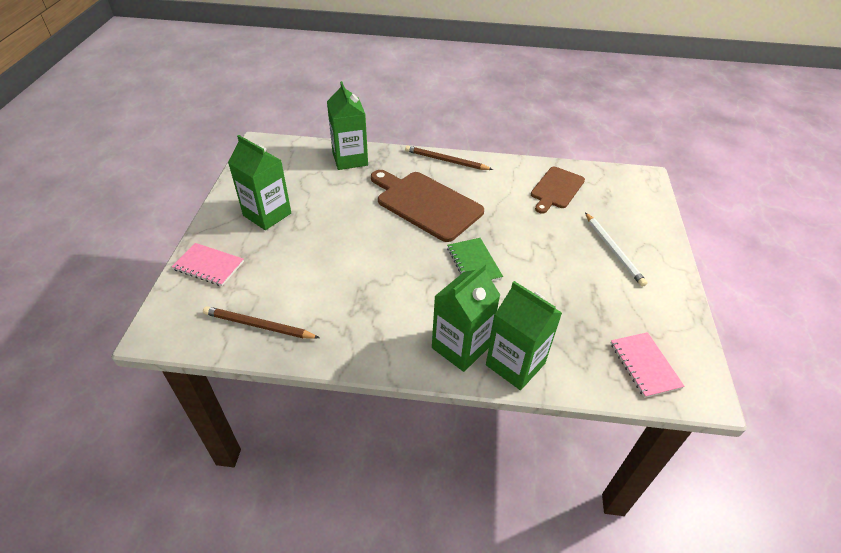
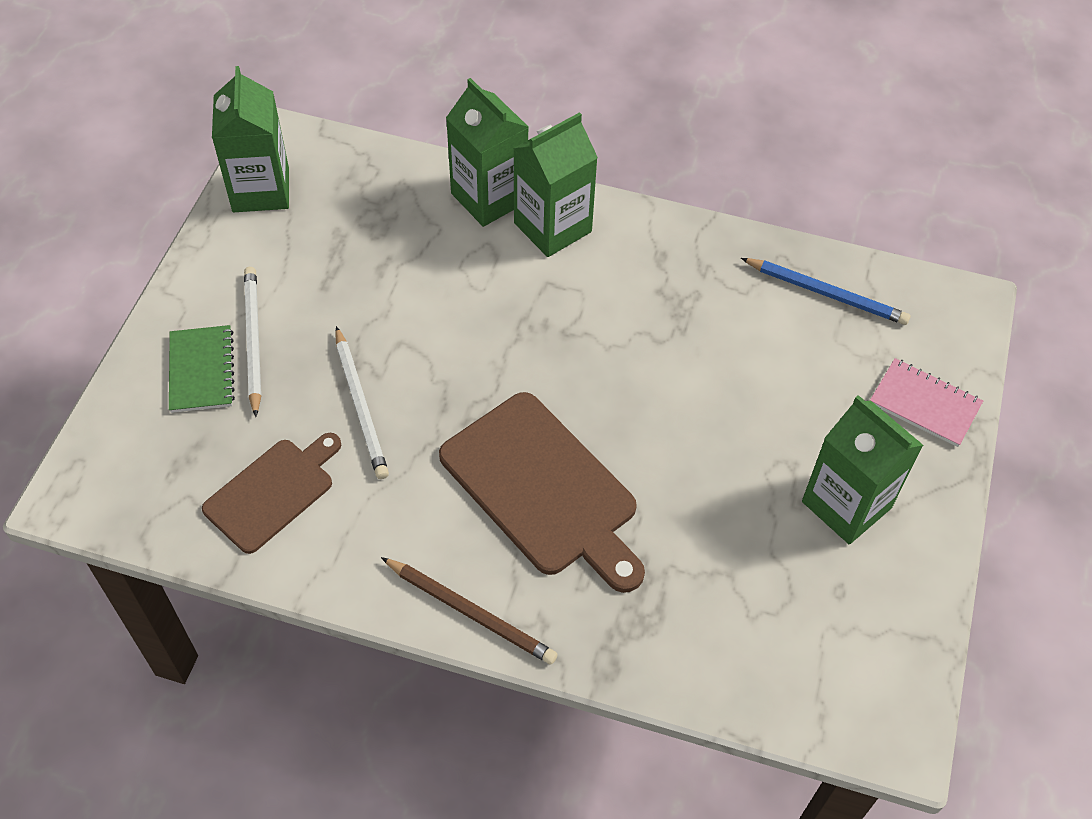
camera: 170 degrees left, 10 degrees up
(258, 325) = (827, 293): brown pencil -> blue pencil
(350, 159) = (684, 649): green carton -> green carton (261, 190)
(474, 263) = (494, 349): green notebook -> green notebook (201, 370)
(534, 227) = (361, 406): none -> white pencil
(644, 365) = (325, 174): pink notebook -> none

